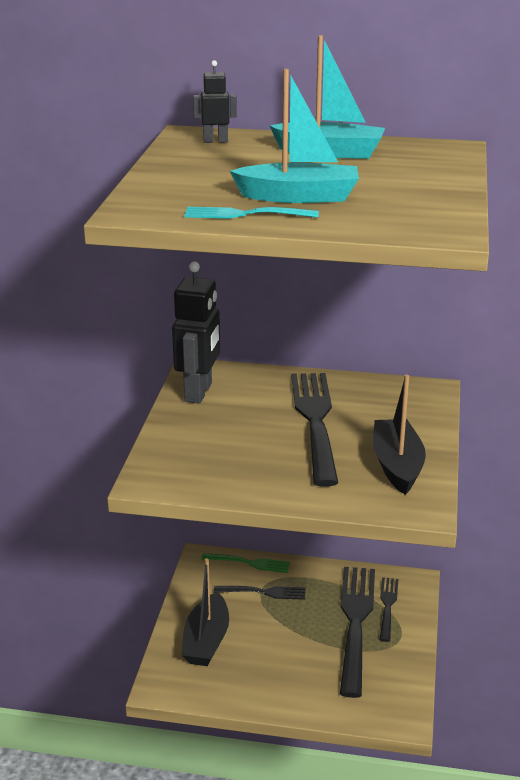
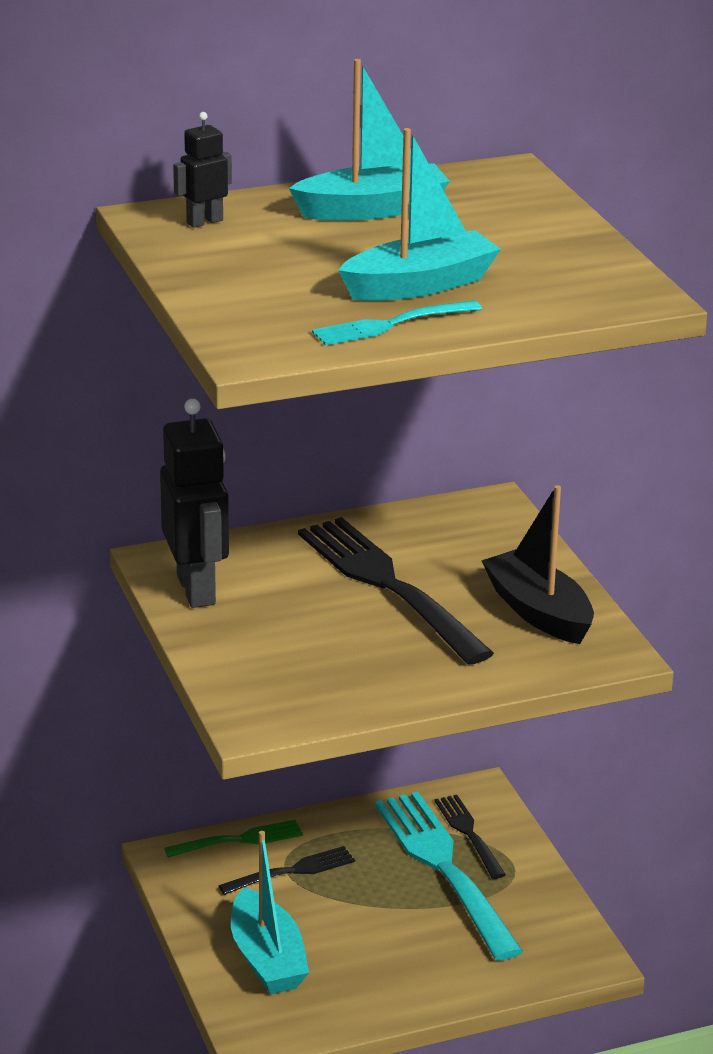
camera: 30 degrees left, 0 degrees up
(206, 641) = (267, 959): black boat -> turquoise boat
(355, 624) = (445, 869): black fork -> turquoise fork

